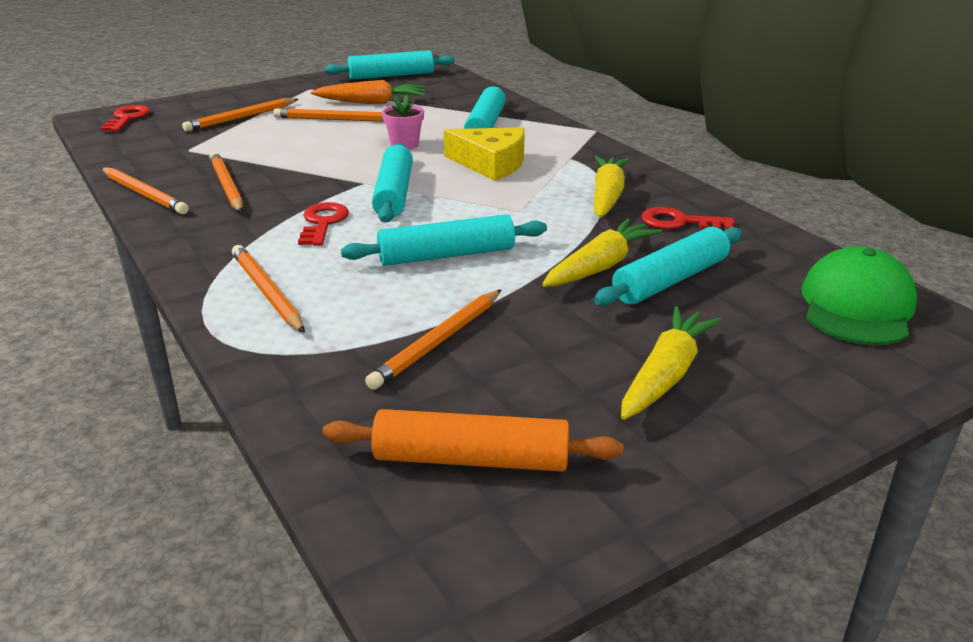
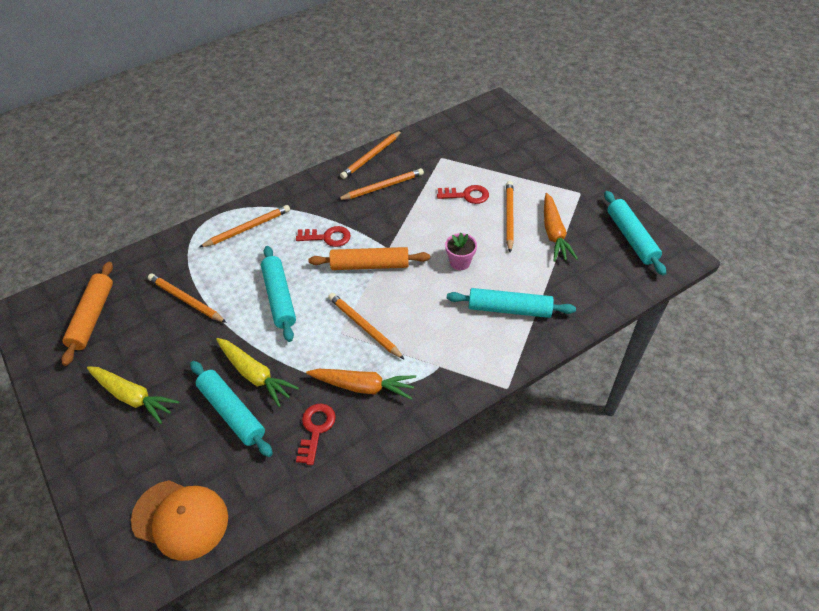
camera: 90 degrees right, 20 degrees up
(127, 118) = (496, 118): red key -> red key (467, 195)
(241, 118) = (505, 169): orange pencil -> orange pencil (364, 327)
(394, 194) = (369, 265): turquoise rolling pin -> orange rolling pin
(491, 164) = (425, 315): yellow cheese -> none
(607, 196) = (363, 386): yellow carrot -> orange carrot
(857, 306) = (180, 519): green cap -> orange cap

